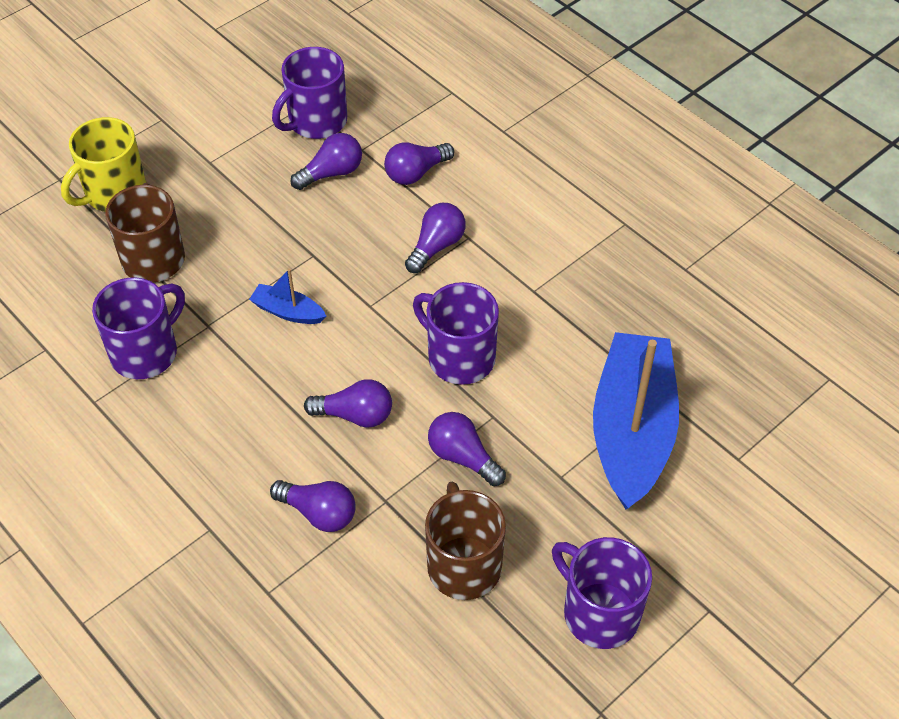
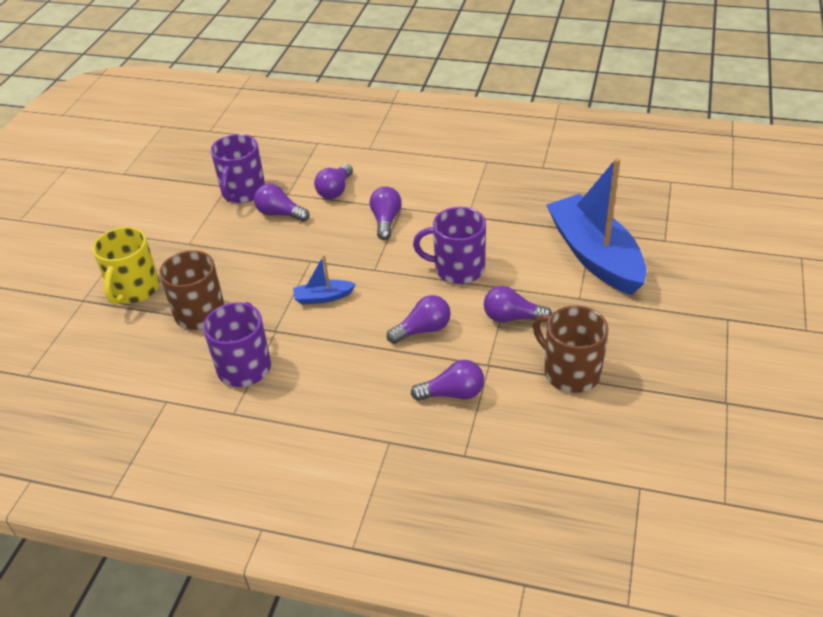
camera: 30 degrees left, 10 degrees down
(331, 173) = (280, 214): purple light bulb -> purple light bulb turned 90 degrees counterclockwise
(599, 613) = (672, 353): purple mug -> none

